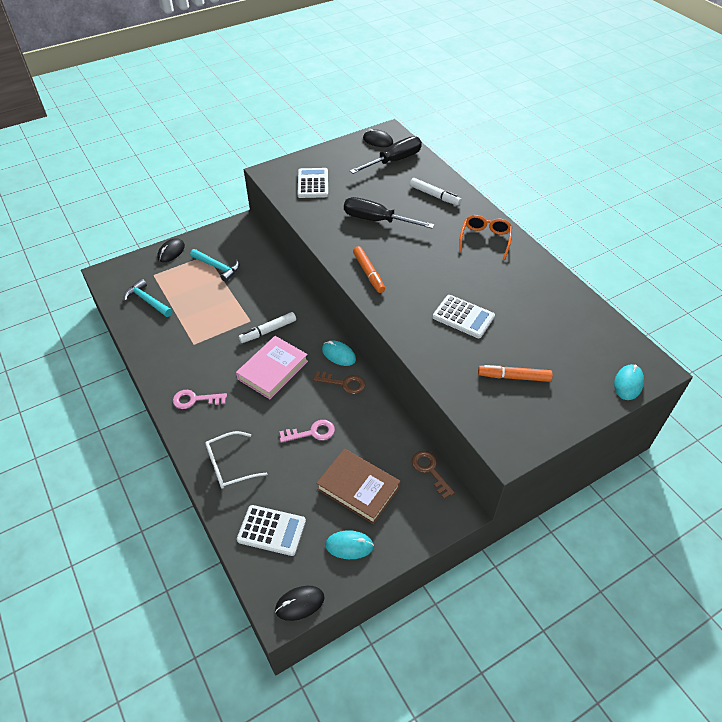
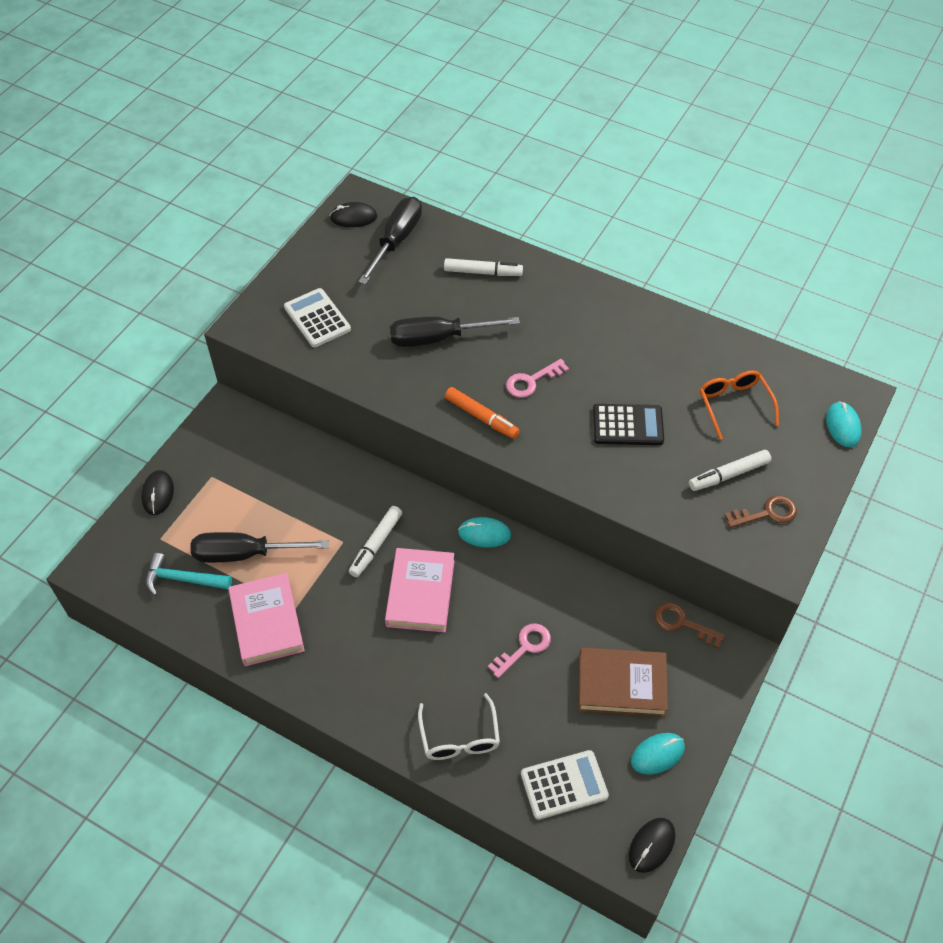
camera: 30 degrees left, 5 degrees up
(172, 344) = (267, 622): none -> pink book
(191, 303) = (245, 554): none -> black screwdriver
(195, 400) = (354, 680): pink key -> pink key (531, 381)
(218, 267) = (241, 487): turquoise hammer -> none
(229, 465) = (459, 737): white glasses -> white glasses turned 45 degrees counterclockwise
(344, 383) = (516, 567): brown key -> brown key (767, 513)
(463, 317) = (627, 425): white calculator -> black calculator
(485, 239) = (583, 310): orange glasses -> orange glasses (734, 404)
(514, 377) = (728, 475): orange marker -> white marker

